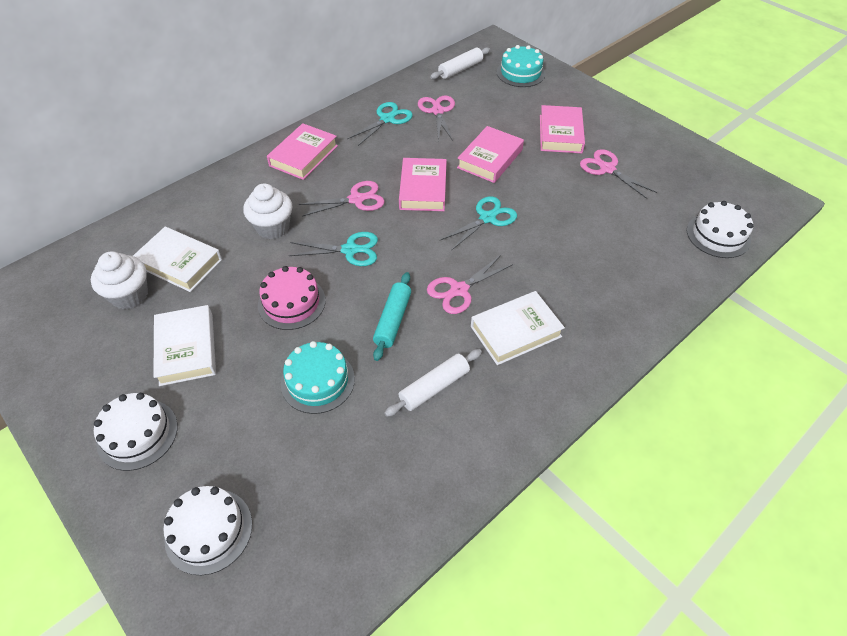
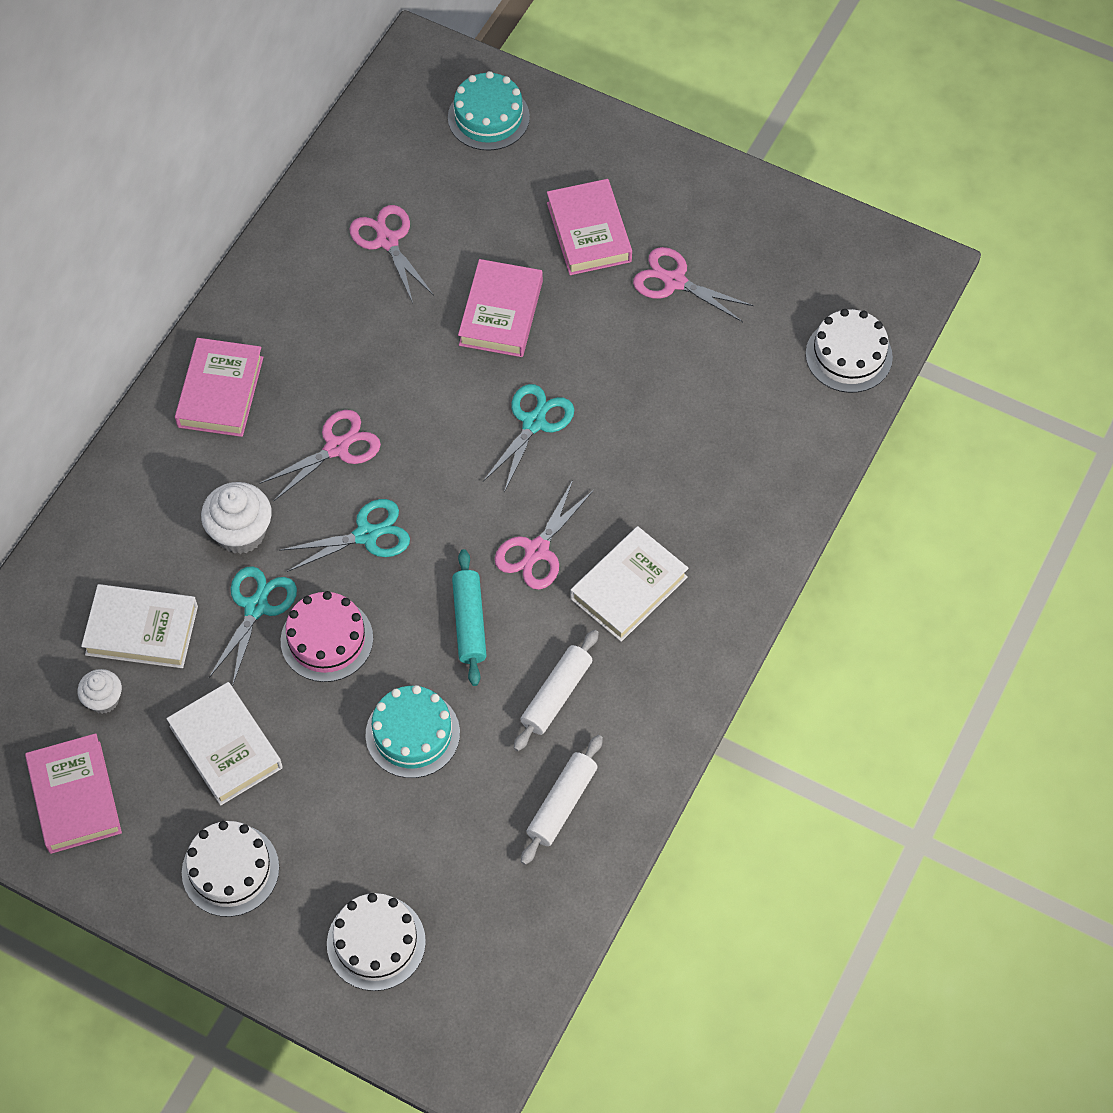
camera: 20 degrees left, 10 degrees up
(130, 295) = (104, 700): white cupcake -> white cupcake, size x0.61
(387, 119) = (316, 280): turquoise scissors -> turquoise scissors (256, 607)
(423, 189) = (424, 399): pink book -> pink book (75, 797)
(460, 69) = (388, 137): white rolling pin -> white rolling pin (561, 804)

